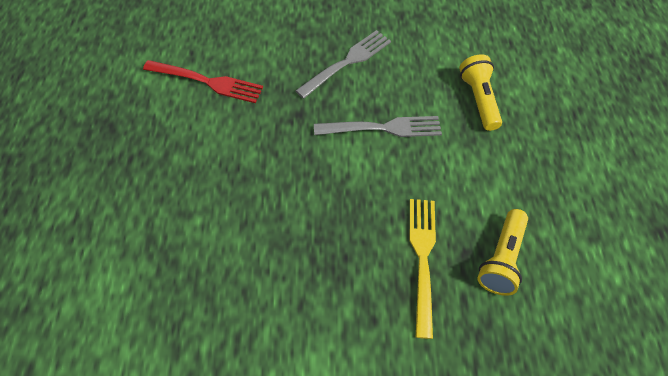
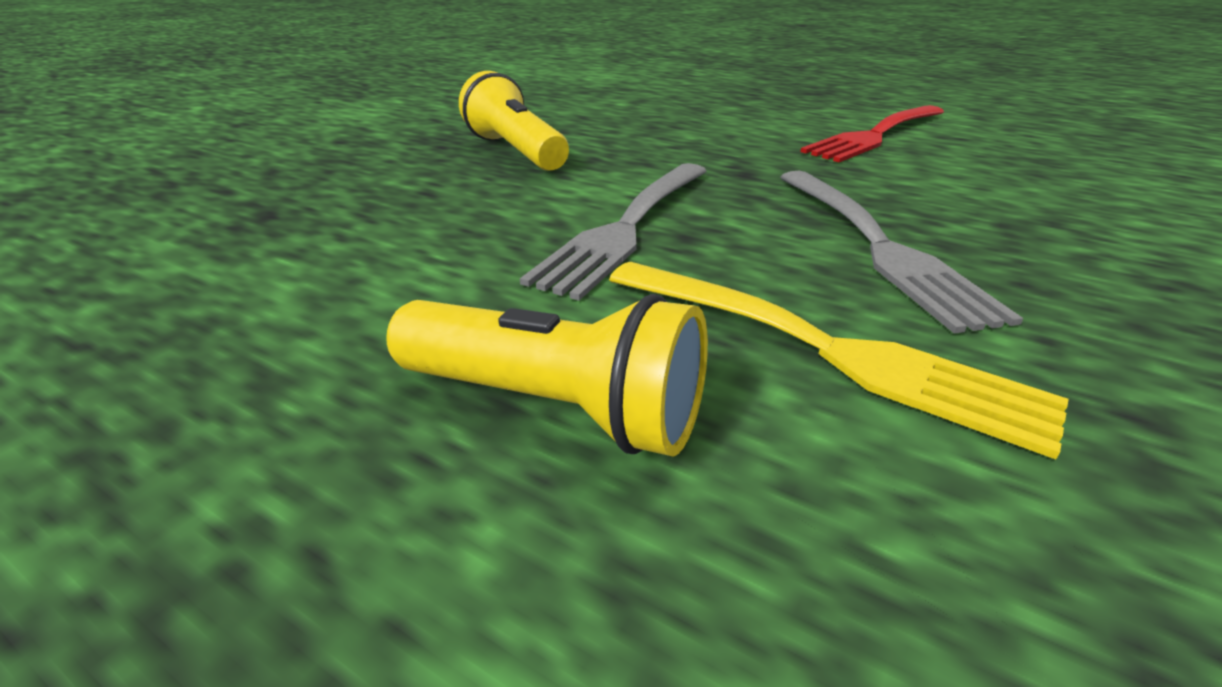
camera: 125 degrees right, 25 degrees down
(422, 258) = (336, 182): yellow fork -> yellow fork (822, 348)
(501, 258) = (183, 237): yellow flashlight -> yellow flashlight (516, 152)

